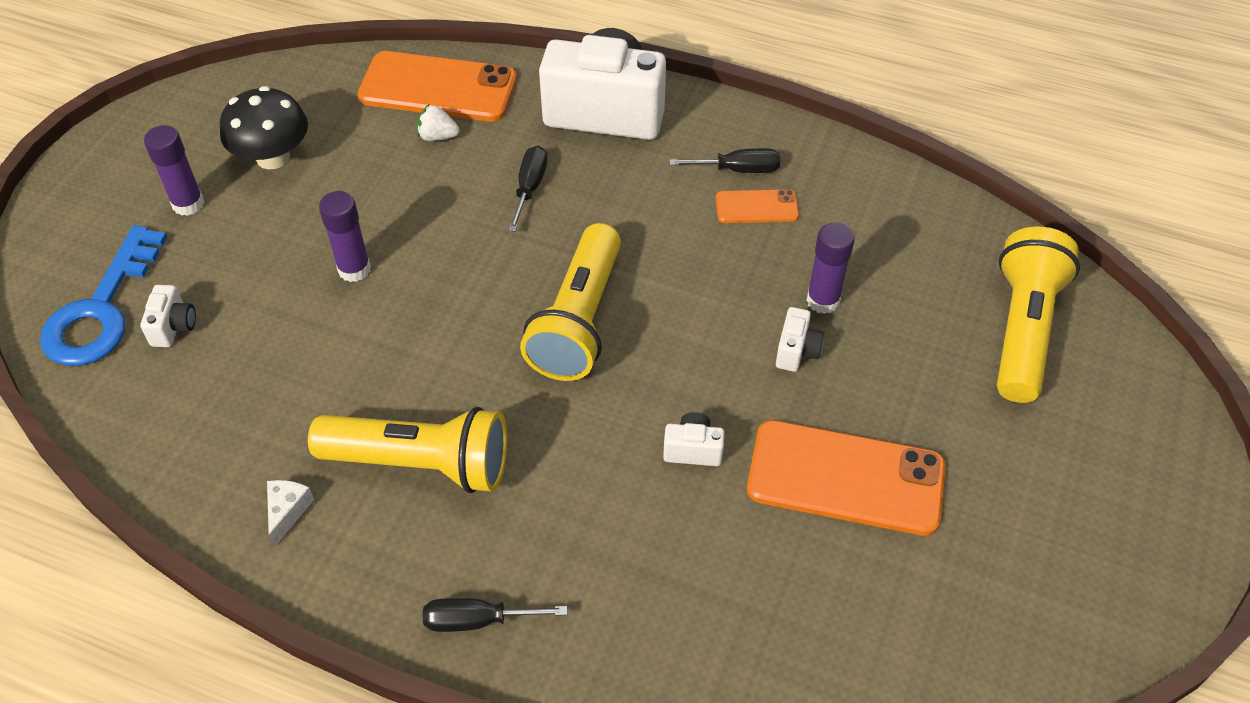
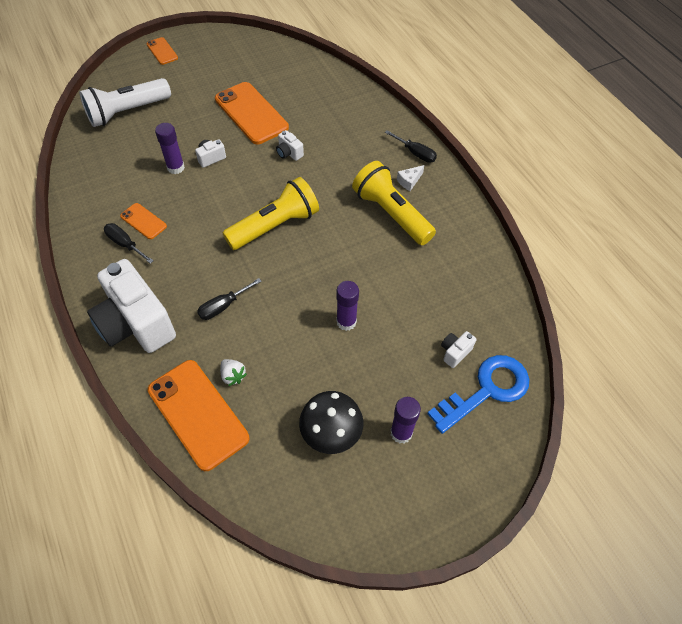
camera: 140 degrees left, 5 degrees up
(287, 511) = (457, 230): white cheese -> white cheese (409, 181)
(1022, 329) = (127, 112): yellow flashlight -> white flashlight
(1169, 485) = (162, 51): none -> orange phone

